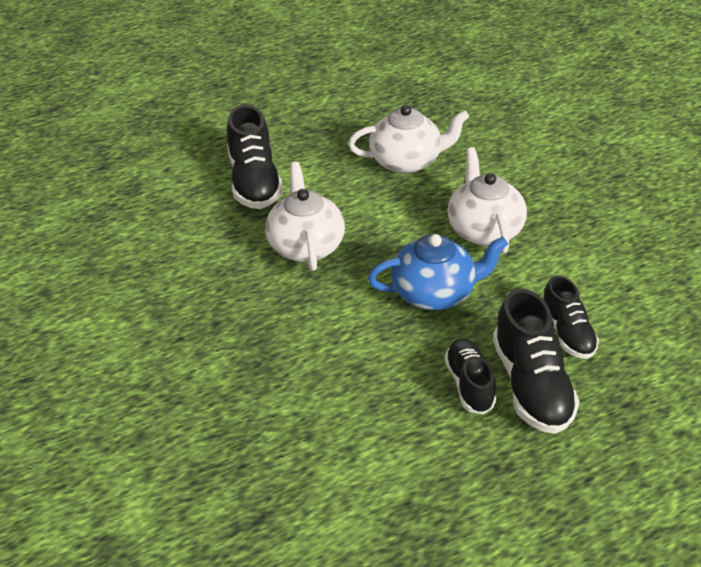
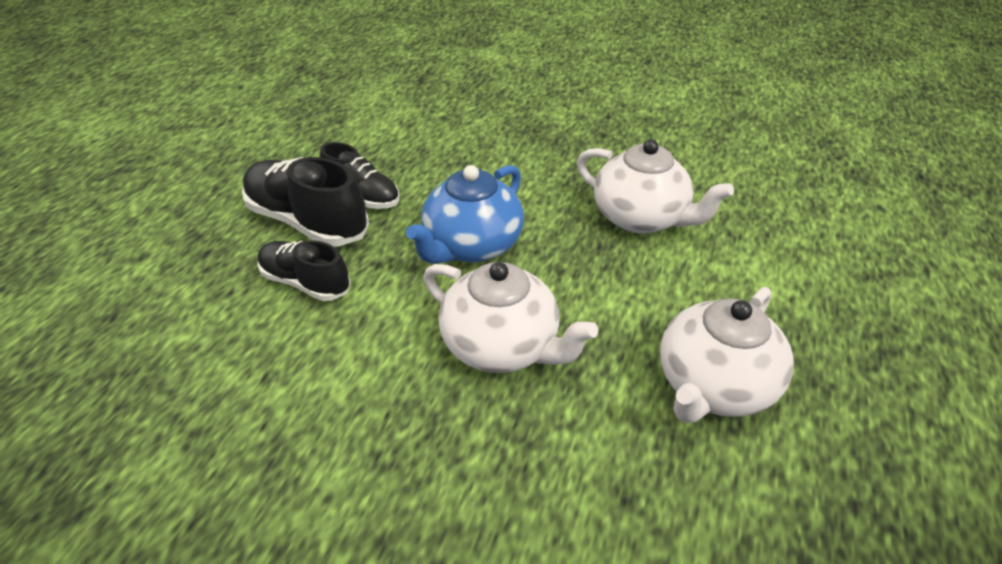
camera: 135 degrees right, 0 degrees up
(254, 182) = (794, 245): black shoe -> none

